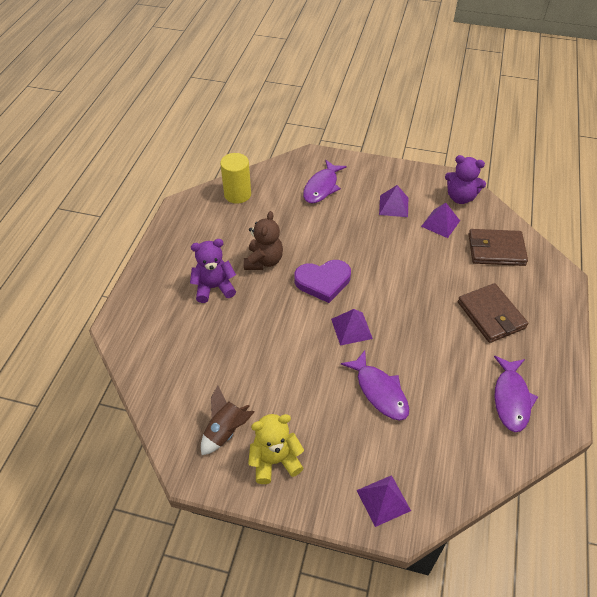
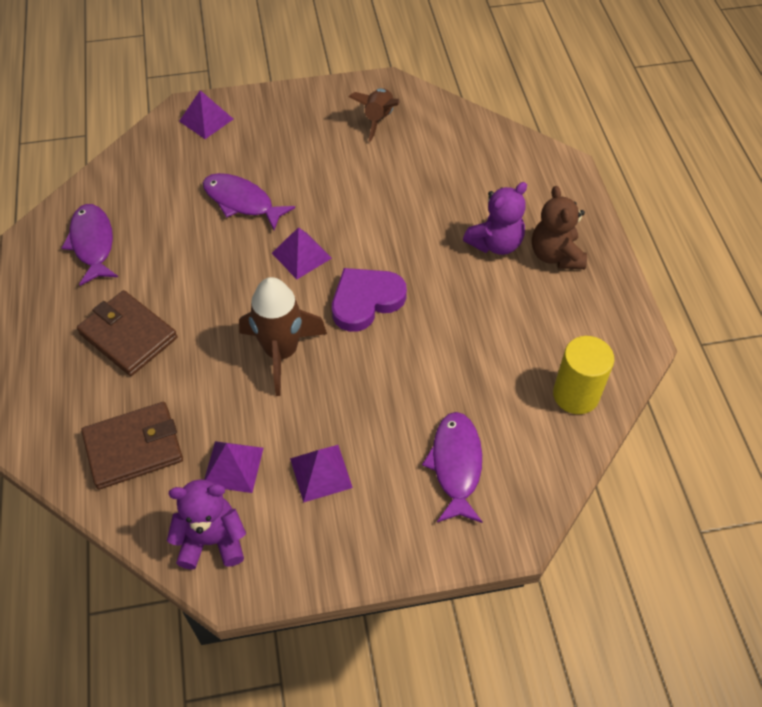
camera: 155 degrees right, 5 degrees up
(263, 261) = (460, 300): brown teddy bear -> brown teddy bear (555, 255)
(275, 461) = (318, 114): yellow teddy bear -> none
(391, 270) = (281, 352): none -> brown rocket

